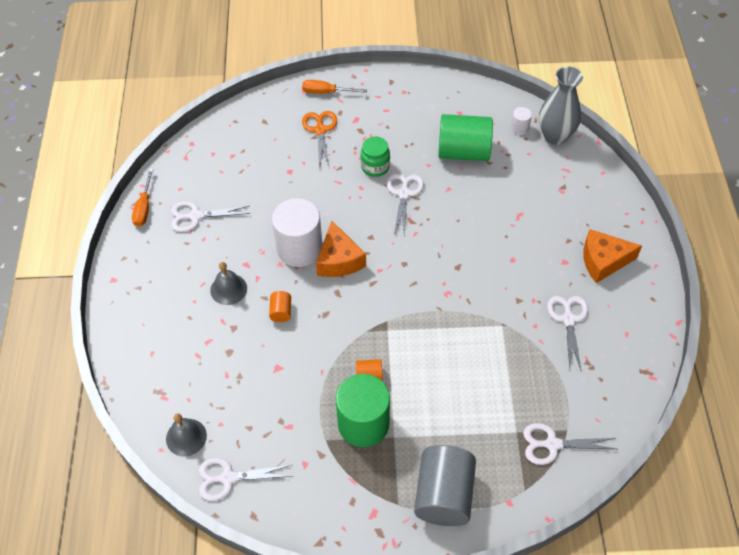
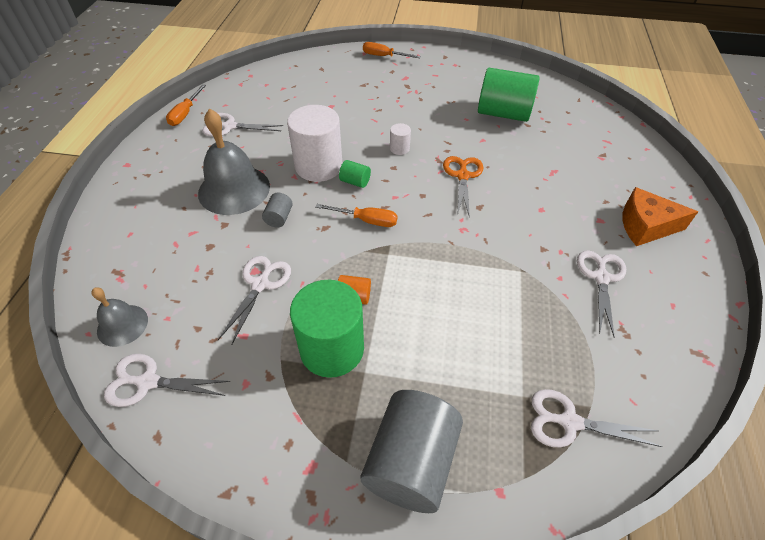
camera: 10 degrees right, 5 degrees down
(228, 289) = (234, 189): grey bell -> grey bell, size x1.82
(281, 312) = (279, 218): orange cylinder -> grey cylinder
(320, 130) = (370, 81): orange scissors -> orange scissors (463, 176)
(339, 260) = (355, 182): orange cheese -> green cylinder
(360, 300) = (366, 220): none -> orange screwdriver
(375, 167) = (413, 113): green jar -> none
(404, 194) = (437, 137): white scissors -> white scissors (260, 284)
(519, 128) = (562, 103): white cylinder -> white cylinder (399, 148)
(555, 136) = (597, 113): grey vase -> none

